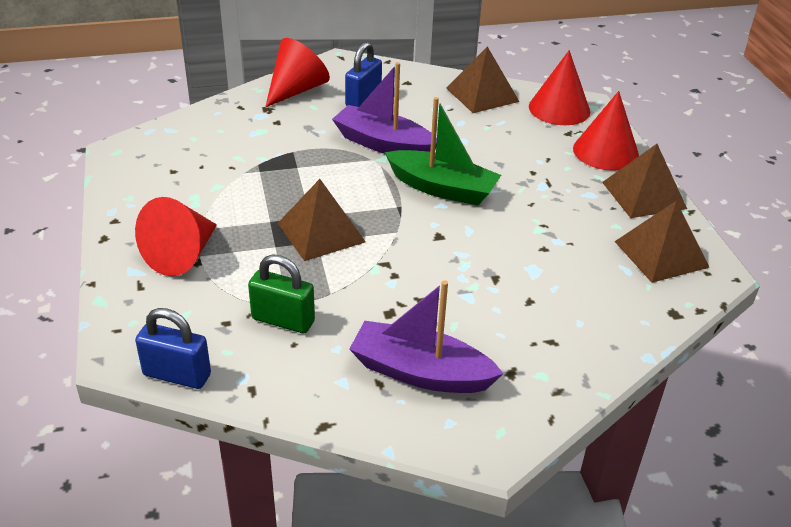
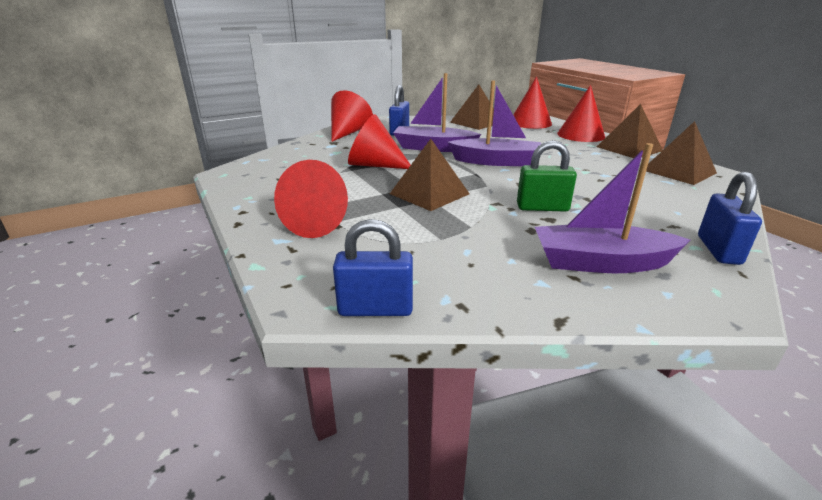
camera: 15 degrees left, 10 degrees down
(283, 320) = (446, 249): green padlock -> green padlock (542, 208)
(291, 167) = (374, 165): none -> red cone
(442, 188) = (496, 161): green boat -> purple boat
(561, 385) = (718, 250): none -> blue padlock

